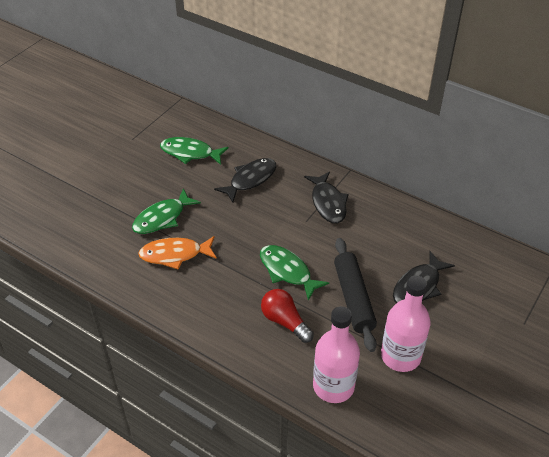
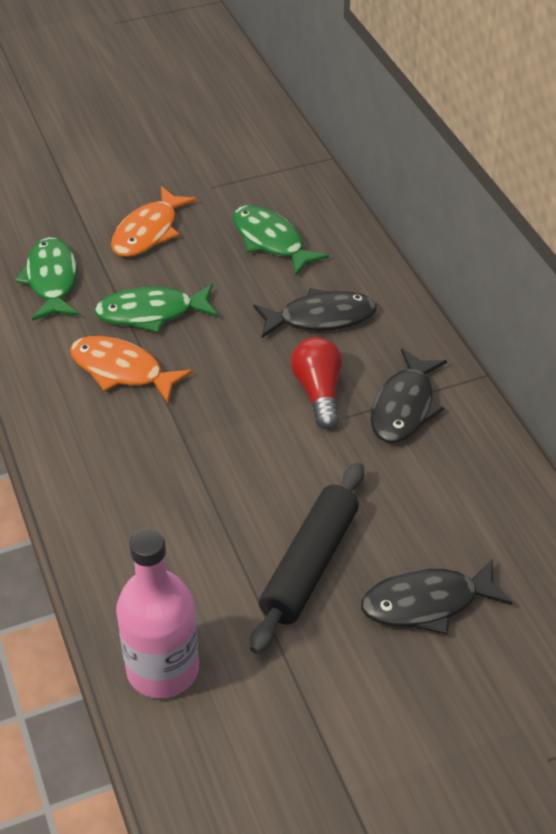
camera: 35 degrees right, 0 degrees up
(120, 177) = (148, 232): none -> orange fish
(285, 321) = (181, 541): red light bulb -> red light bulb (318, 392)
(287, 271) = (251, 473): green fish -> green fish (52, 280)
(400, 356) = (299, 687): pink bottle -> none

